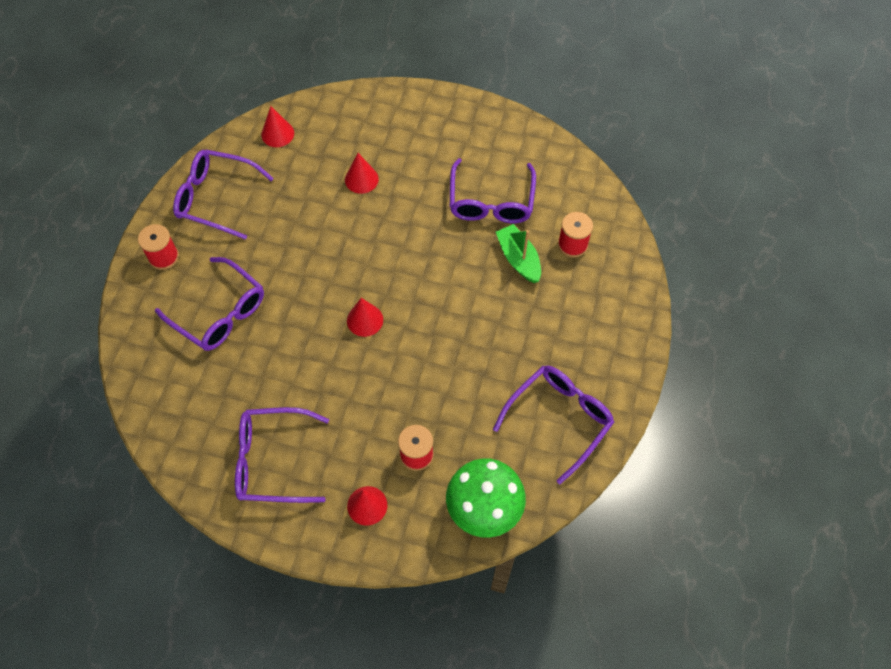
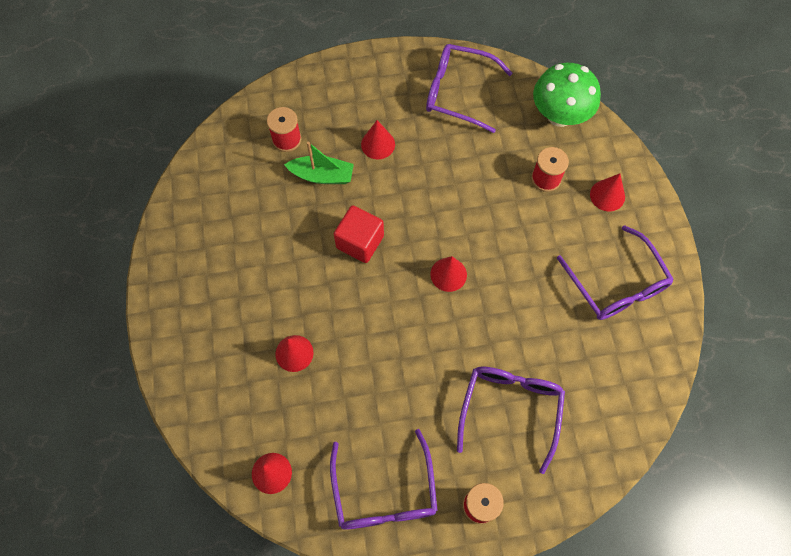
camera: 115 degrees left, 5 degrees up
(435, 263) = (360, 242): none -> red cube
(491, 201) = (269, 222): purple glasses -> none
(518, 259) = (322, 176): green boat -> green boat turned 120 degrees counterclockwise
(531, 318) = (378, 144): none -> red cone

